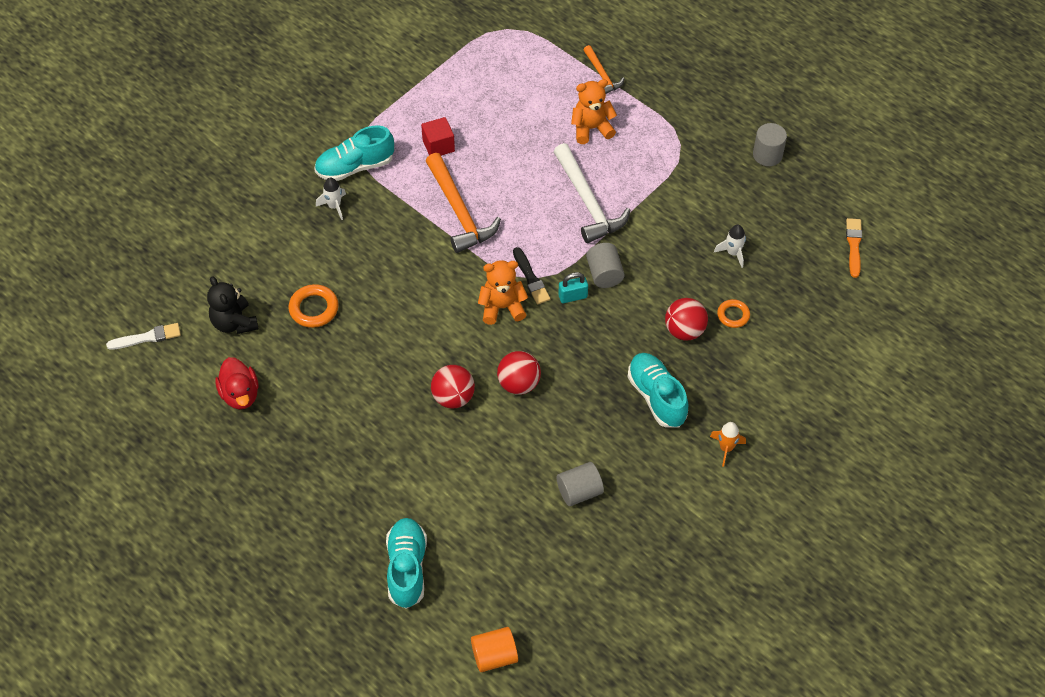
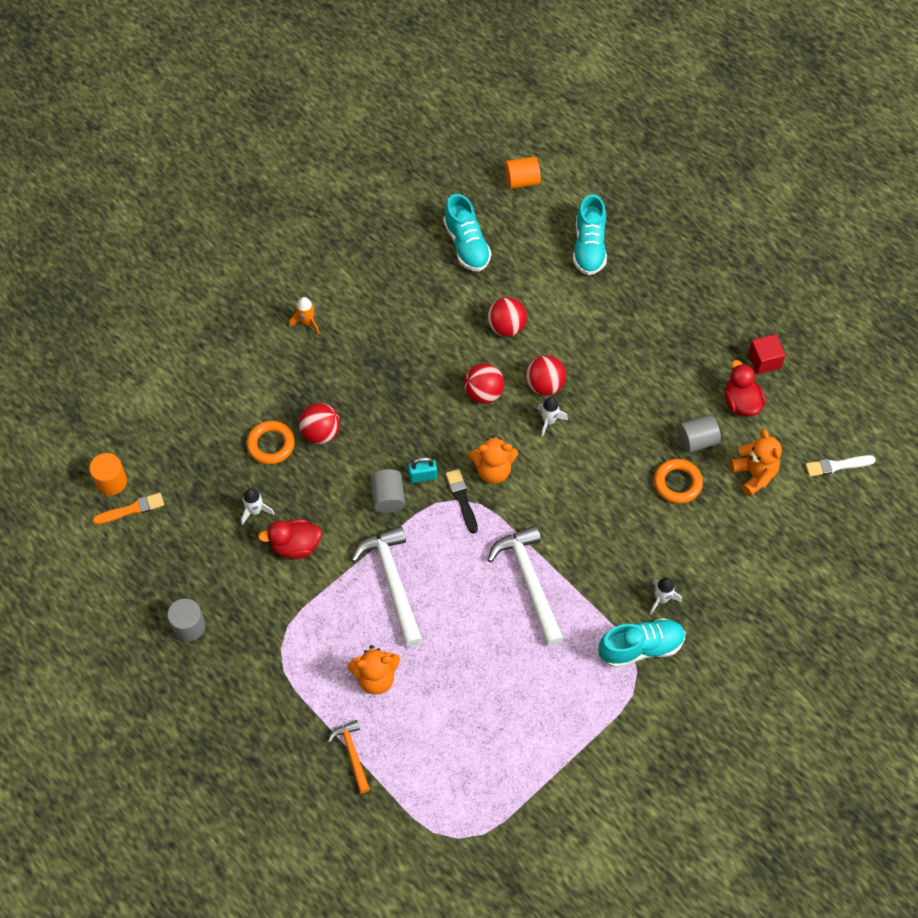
camera: 175 degrees left, 5 degrees up
(234, 323) = (754, 474): black teddy bear -> orange teddy bear
(438, 146) = (548, 668): red cube -> red cube (764, 361)
(447, 360) = (549, 421): none -> white rocket
(459, 211) = (529, 581): orange hammer -> white hammer
(500, 460) = (506, 327): none -> red ball
(579, 491) = (440, 296): grey cylinder -> grey cylinder (697, 441)
(656, 397) = (359, 372): turquoise shoe -> turquoise shoe (466, 245)
(686, 225) = (295, 546): none -> red duck
(733, 315) = (271, 445): orange ring -> orange ring, size x1.52
(854, 246) = (131, 509): orange brush -> orange brush turned 120 degrees counterclockwise
(882, 269) = (111, 482): none -> orange cylinder

